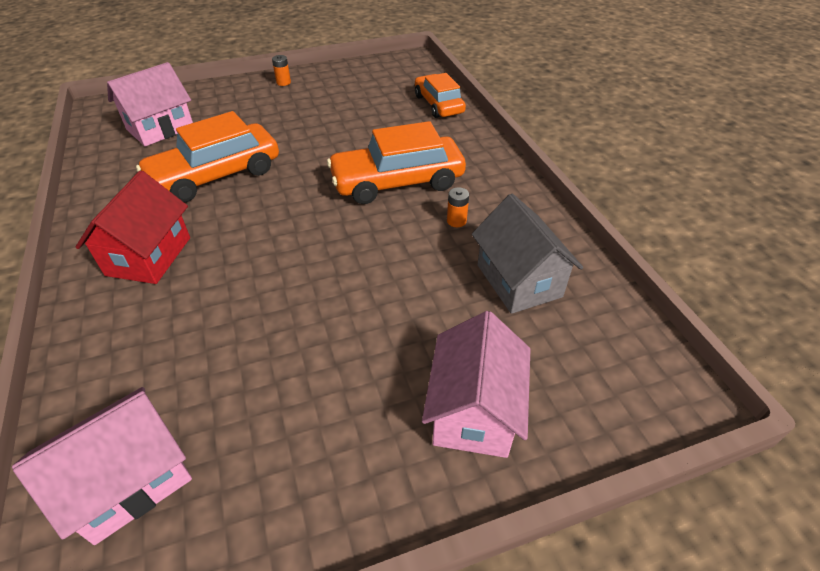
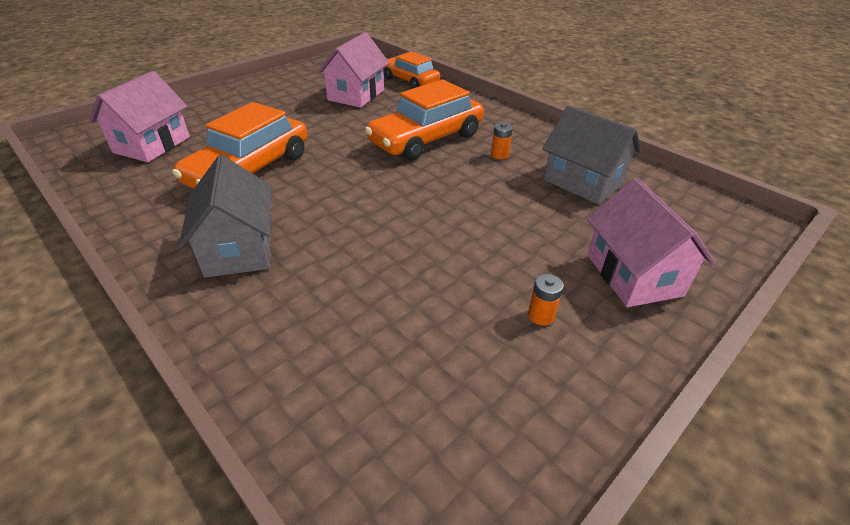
camera: 25 degrees left, 5 degrees down
(130, 481) = (396, 434): pink house -> pink house (356, 95)
(149, 256) = (239, 249): red house -> grey house
(283, 82) = (252, 87): orange battery -> orange battery (541, 315)

